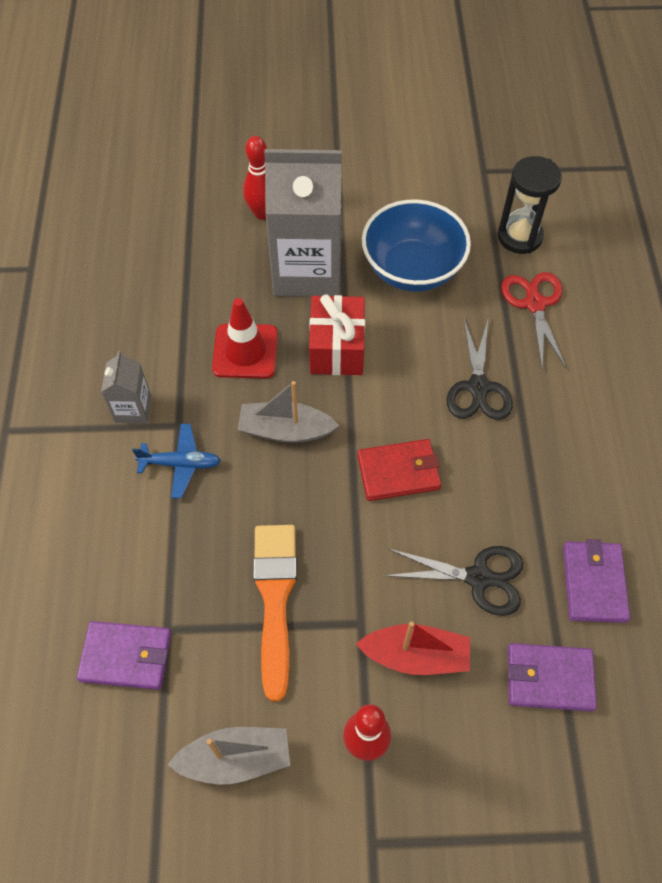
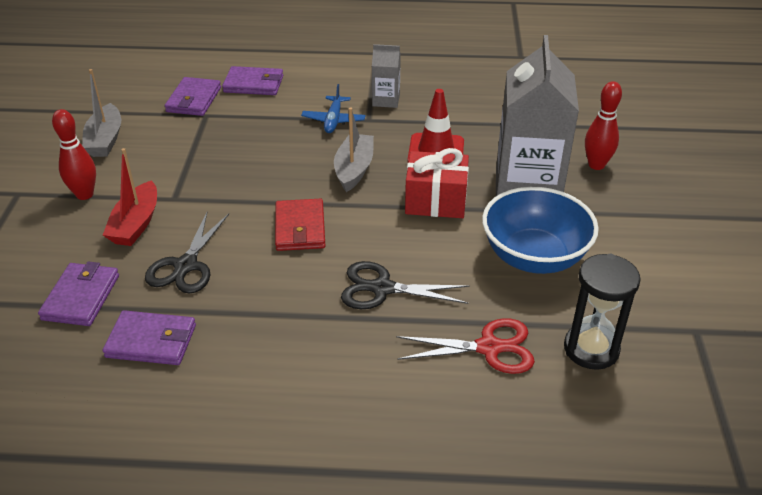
camera: 95 degrees right, 20 degrees down
(84, 579) = (254, 84): none -> purple wallet
(275, 598) = (210, 159): orange brush -> none

